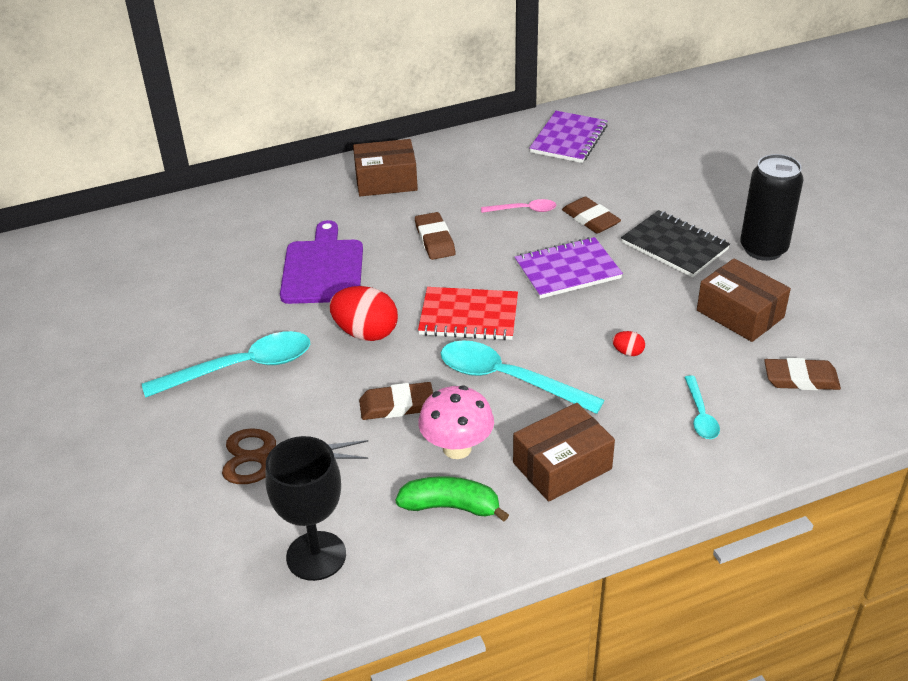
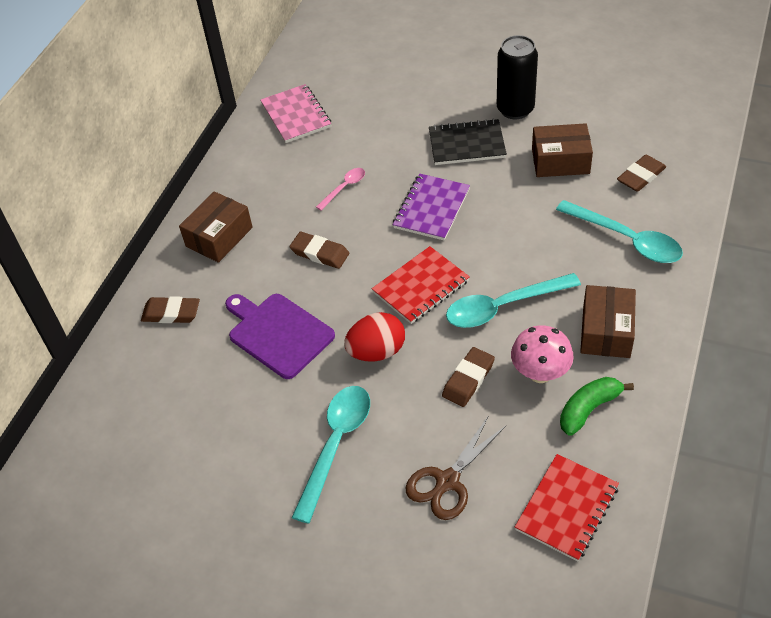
camera: 45 degrees left, 10 degrees up
(316, 556) = (566, 508): black goblet -> red notebook
(568, 139) = (296, 115): purple notebook -> pink notebook
(590, 219) = (394, 163): brown eraser -> brown eraser (171, 313)
(628, 352) = (540, 233): red egg -> none
(700, 415) = (626, 239): turquoise spoon -> turquoise spoon, size x1.93

